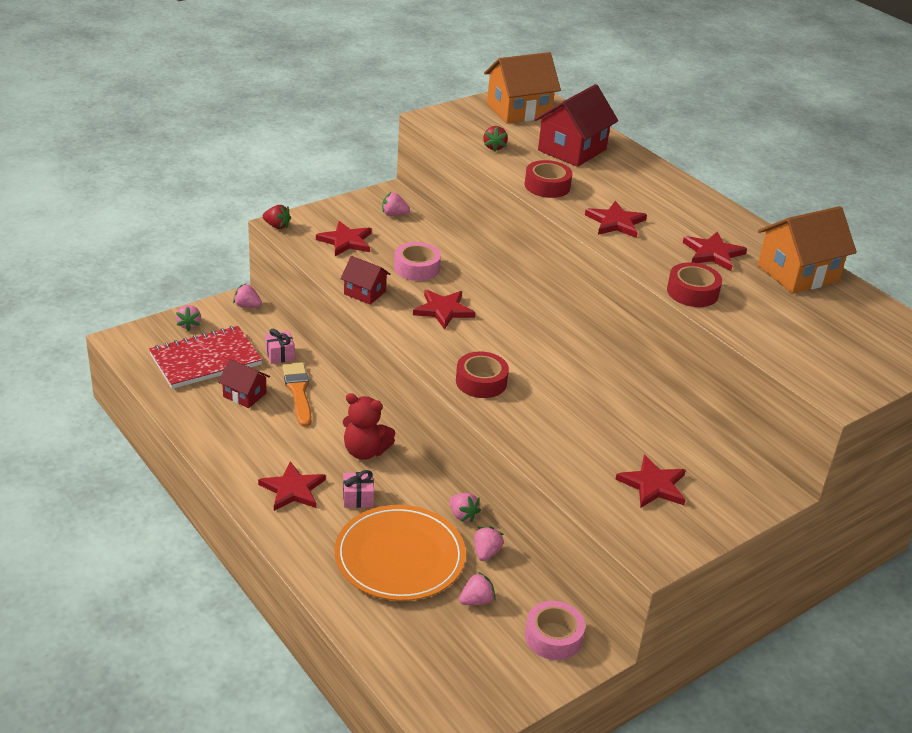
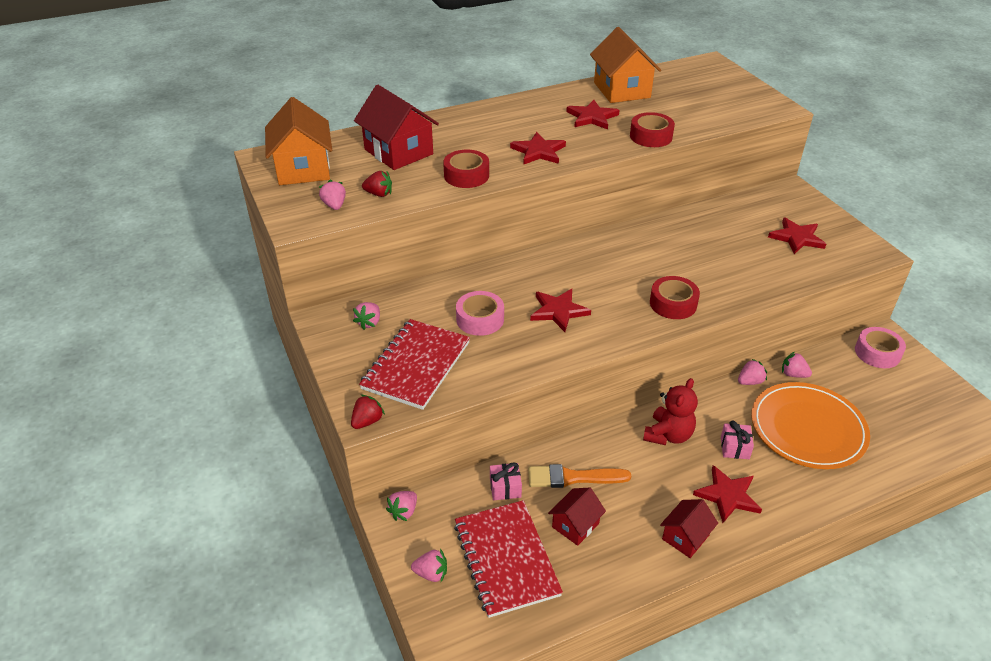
camera: 75 degrees left, 5 degrees up
(346, 241) = (416, 365): red star -> red notebook
(365, 293) = (521, 362): red house -> red house (685, 537)
(476, 600) = (849, 388): pink strawberry -> pink strawberry (334, 205)

